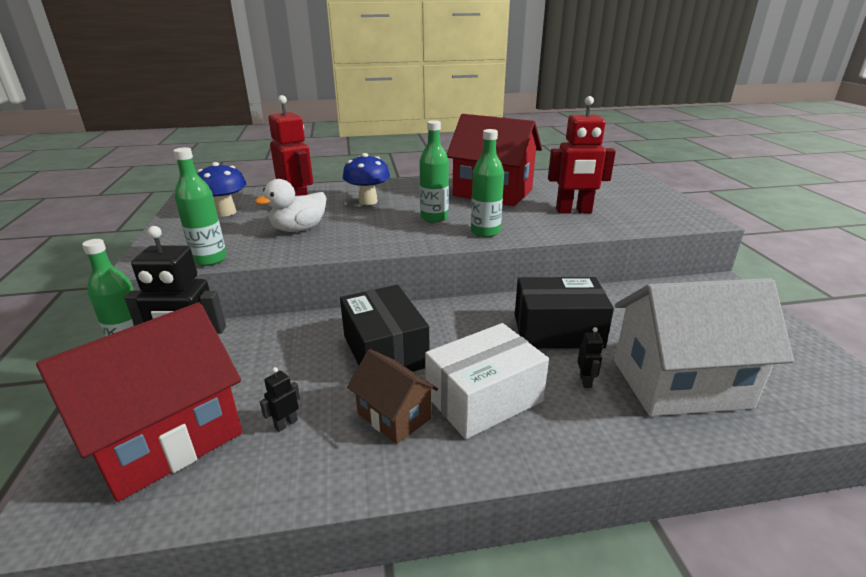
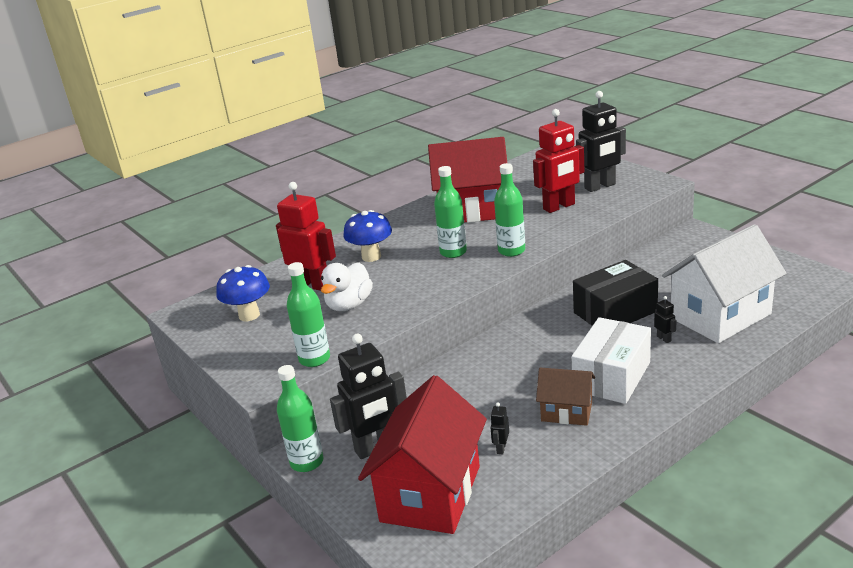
camera: 25 degrees left, 0 degrees up
(385, 351) = (509, 376): black box -> none
(633, 206) = (600, 186): none -> black robot

